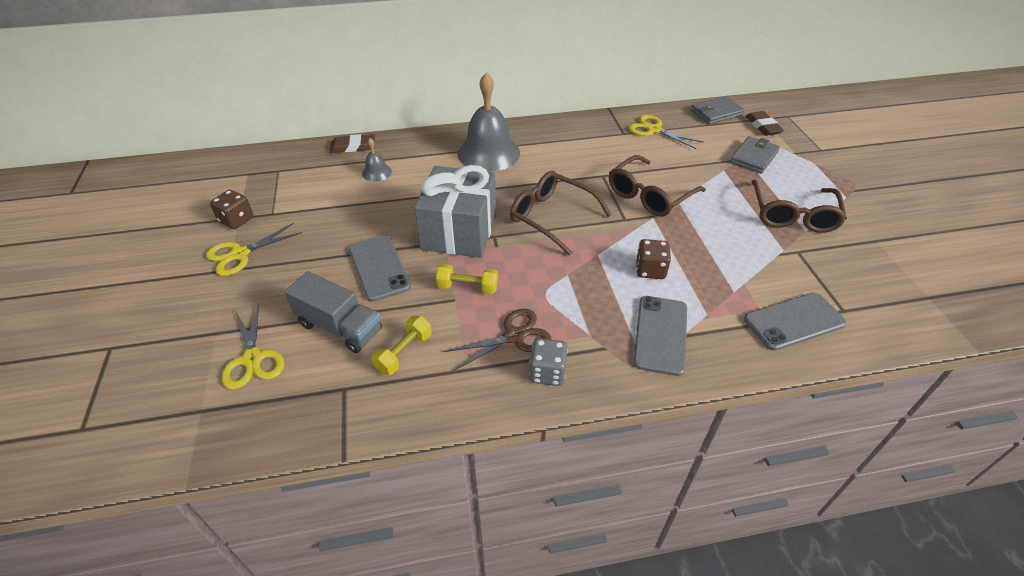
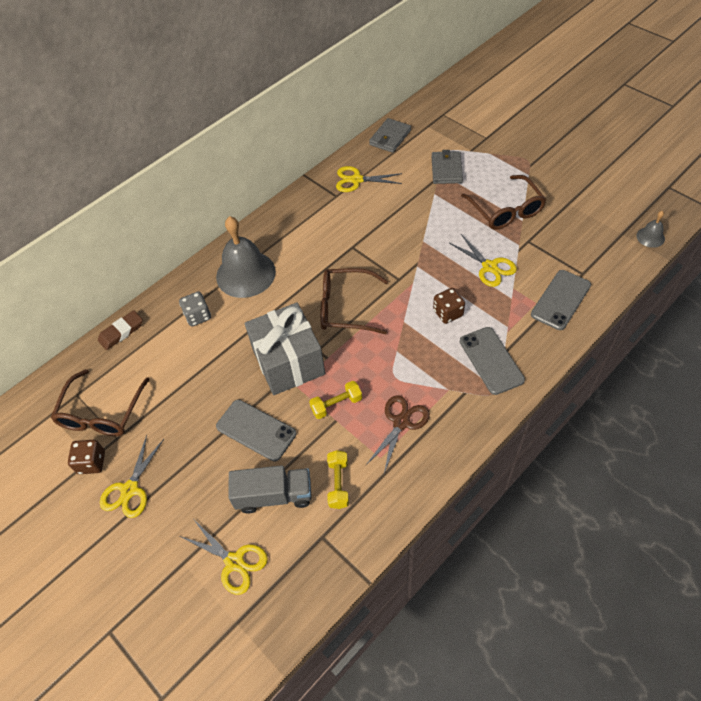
camera: 30 degrees left, 10 degrees up
(376, 172) = (168, 346): grey bell -> grey bell (650, 237)
(547, 372) = (444, 434): grey dice -> grey dice (198, 316)
(649, 195) = (400, 247): brown glasses -> brown glasses (101, 413)
(732, 253) = (489, 267): none -> yellow scissors
(763, 126) = (432, 134): brown eraser -> none

